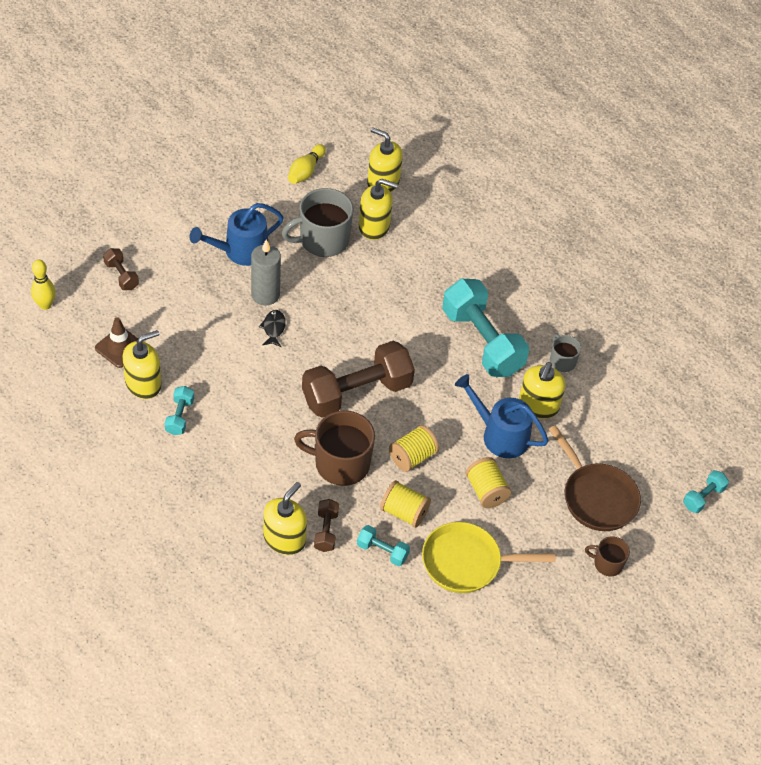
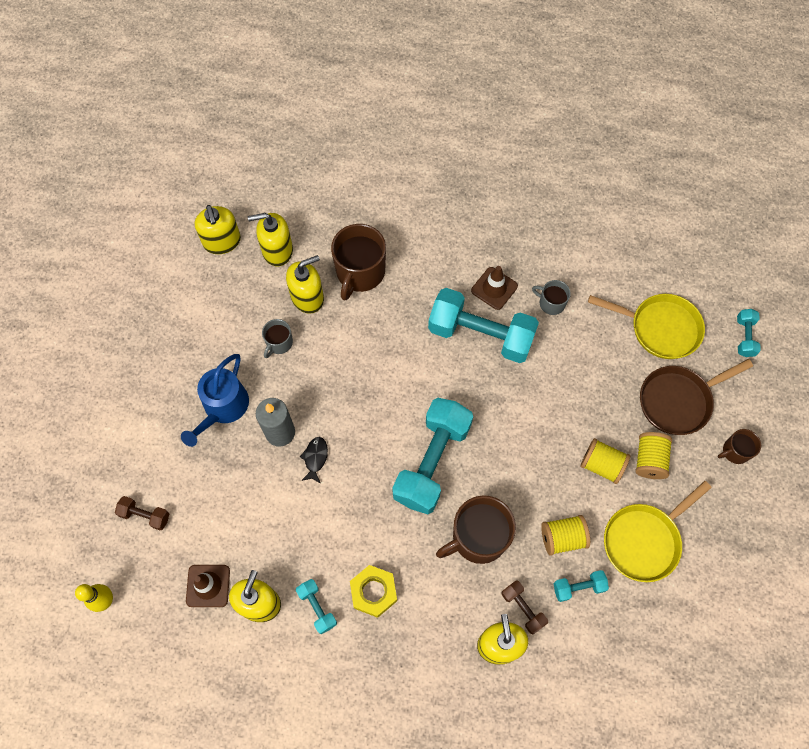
camera: 35 degrees left, 15 degrees up
(228, 438) = (373, 592): none -> yellow nut
(273, 328) = (315, 458): black fish -> black fish turned 45 degrees clockwise
(305, 171) = (207, 289): yellow bowling pin -> none
(322, 240) = (279, 343): grey mug -> grey mug, size x0.52
(356, 393) = (432, 462): brown dumbbell -> turquoise dumbbell
(412, 457) = (524, 483): yellow spool -> yellow spool (649, 460)
(431, 238) = (360, 272): none -> brown mug
(500, 435) = (567, 406): blue watering can -> none
(526, 320) = (494, 288): none -> brown traffic cone
(538, 405) = (569, 357): yellow soap dispenser -> yellow soap dispenser (222, 241)
(596, 497) = (678, 401): brown pan -> brown pan turned 135 degrees clockwise
(635, 440) = (660, 328): none -> yellow pan

